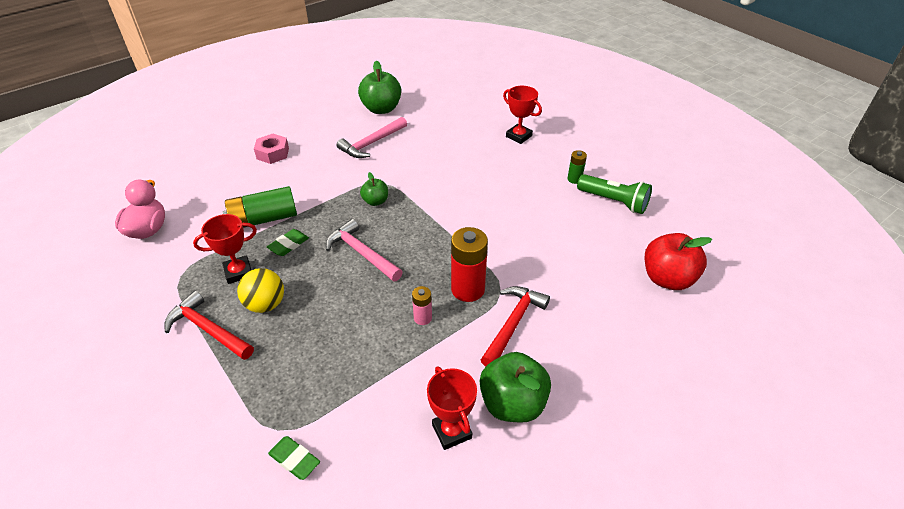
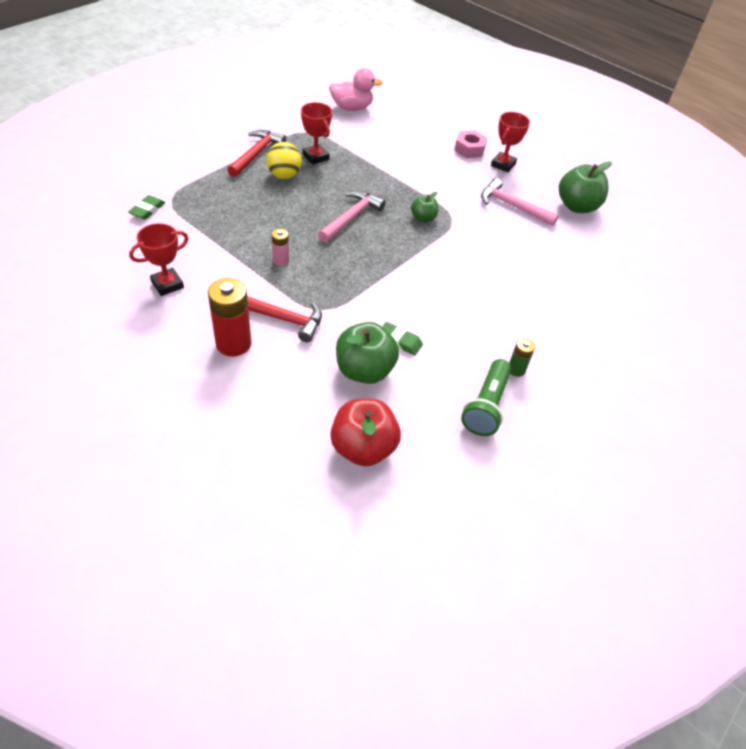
camera: 75 degrees right, 5 degrees up
(264, 219) = (380, 159): green battery -> none
(288, 245) = (352, 176): green eraser -> green eraser (400, 341)
(468, 289) = (319, 286): red battery -> red battery (233, 343)
(512, 403) = (193, 319): green apple -> green apple (364, 370)
(518, 136) = (580, 319): red trophy -> red trophy (503, 165)

